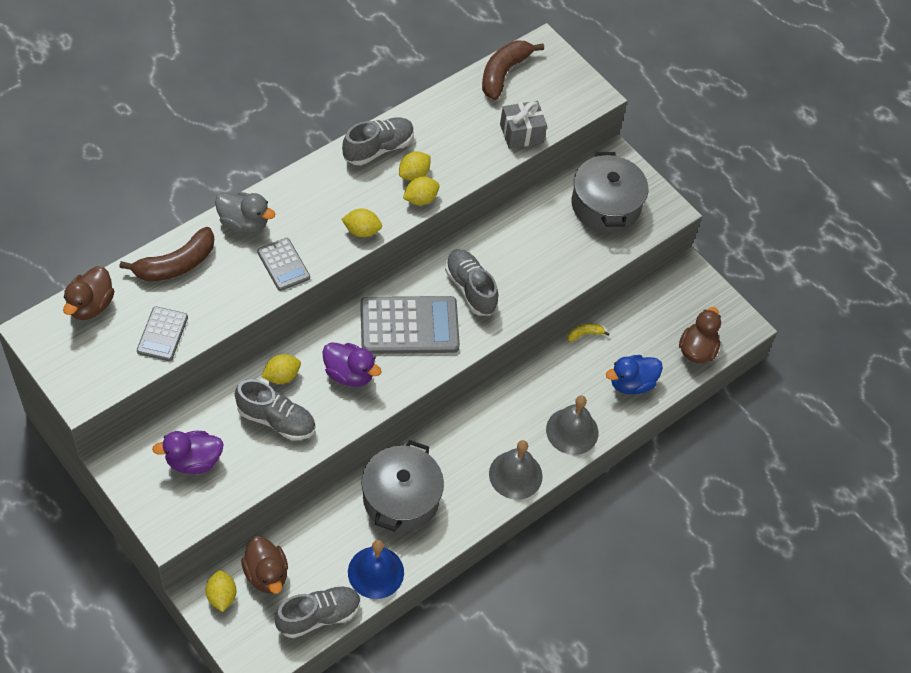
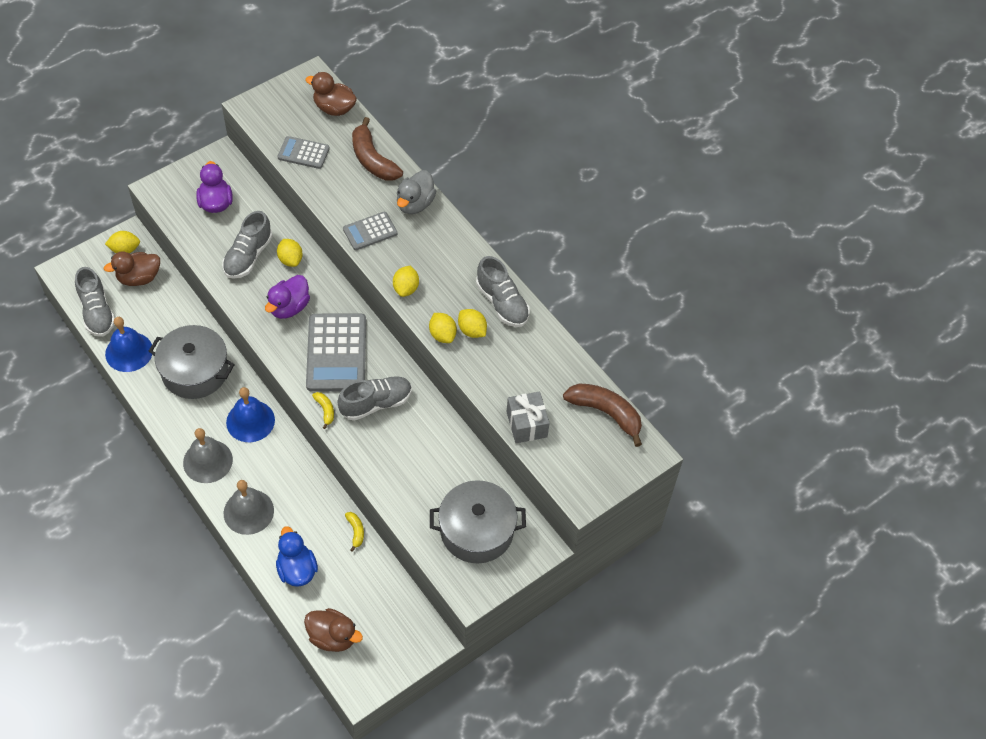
camera: 95 degrees right, 0 degrees up
(463, 437) = (250, 421): none -> blue bell
(481, 333) = (325, 410): none -> yellow banana

